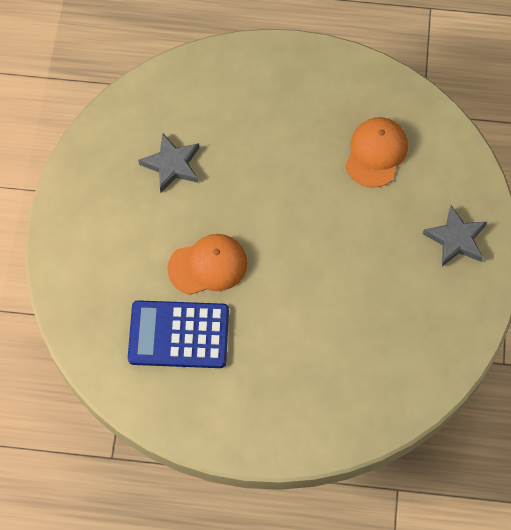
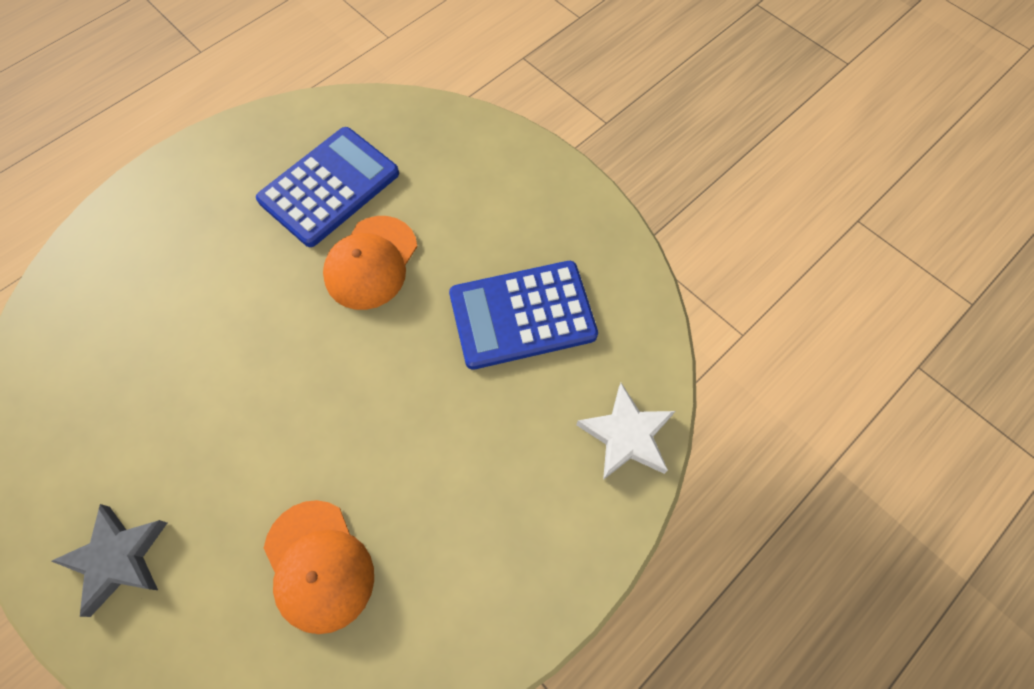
camera: 130 degrees right, 0 degrees up
(172, 165) = (522, 315): grey star -> blue calculator
(196, 74) = (626, 435): none -> white star

